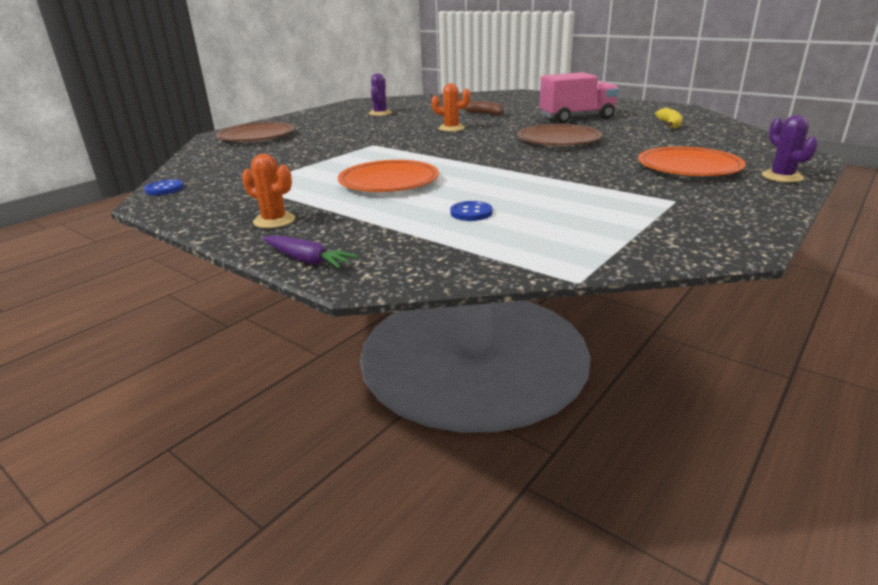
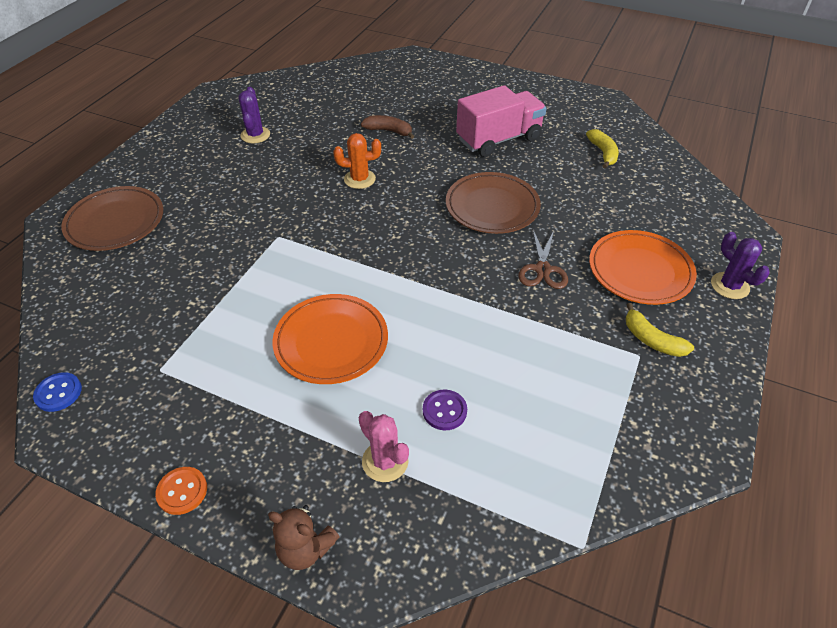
camera: 15 degrees left, 20 degrees up
(224, 229) = (182, 491): none -> orange button
(274, 221) = (233, 460): orange cactus -> none
(307, 260) = (305, 549): purple carrot -> brown teddy bear
(403, 229) = (385, 461): none -> pink cactus
(471, 213) = (444, 411): blue button -> purple button
(593, 163) = (542, 269): none -> brown scissors
(690, 195) = (652, 340): none -> yellow banana

